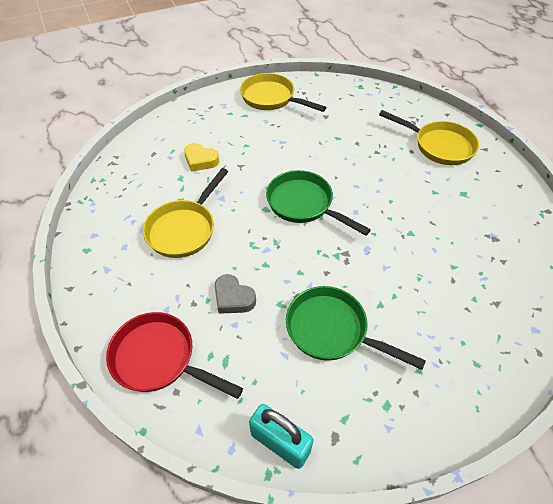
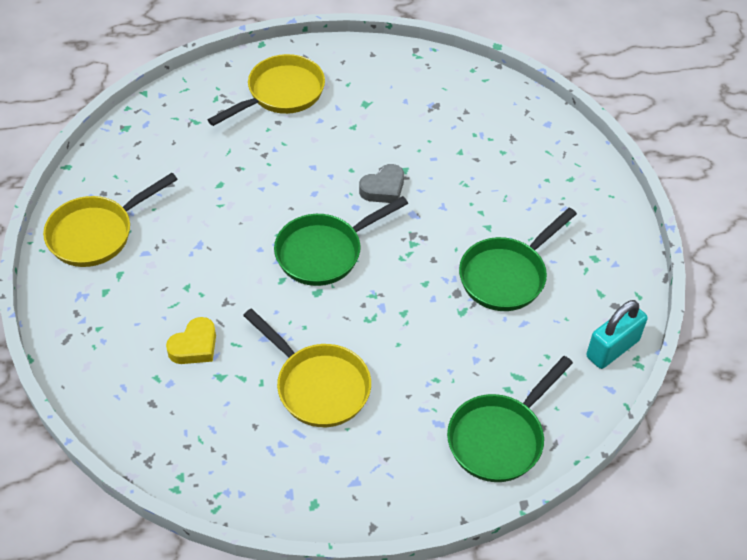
camera: 75 degrees left, 0 degrees up
(159, 359) = (500, 437): red pan -> green pan
(233, 298) = (441, 353): grey heart -> grey heart (383, 188)

